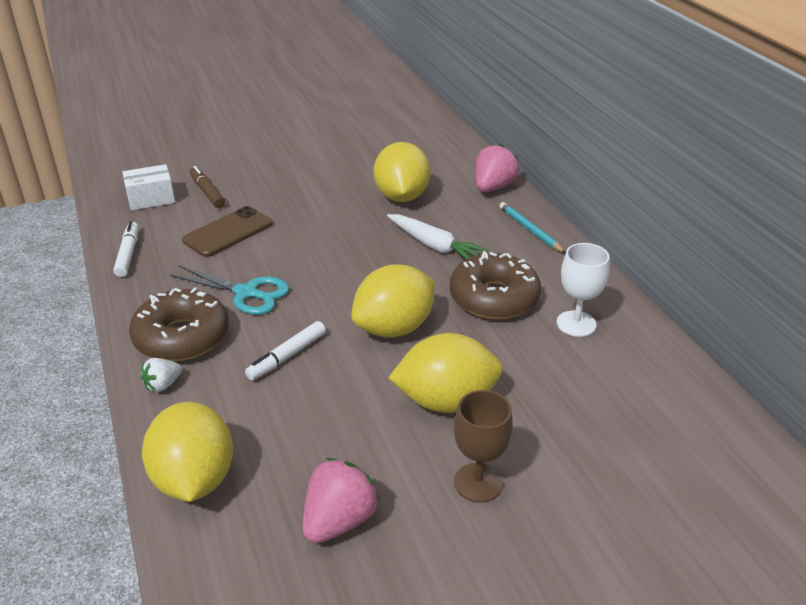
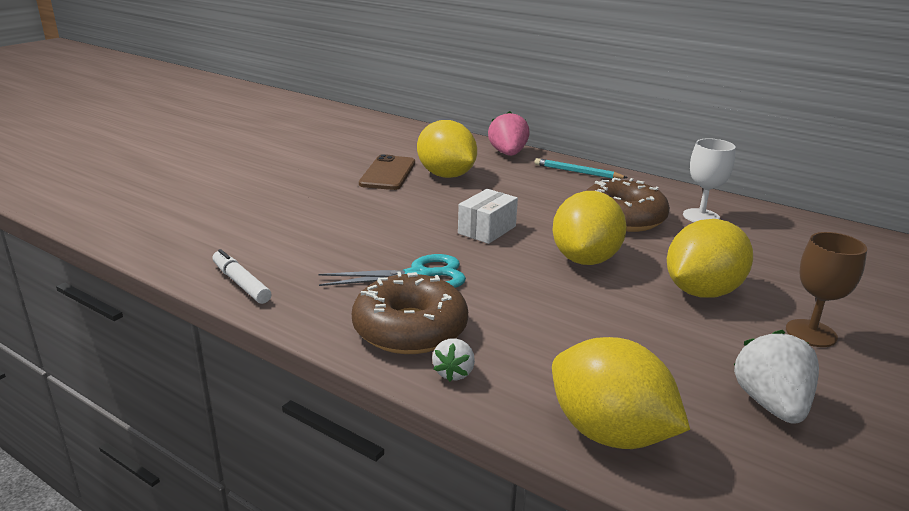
camera: 35 degrees left, 10 degrees down
(151, 199) = (197, 234): white box -> white box (487, 230)
(207, 192) = (254, 214): brown marker -> none
(228, 232) = (326, 238): brown phone -> brown phone (388, 173)
(287, 356) = (532, 308): white marker -> none
(339, 521) = (771, 404): pink strawberry -> white strawberry
(434, 246) = (525, 199): white carrot -> none

